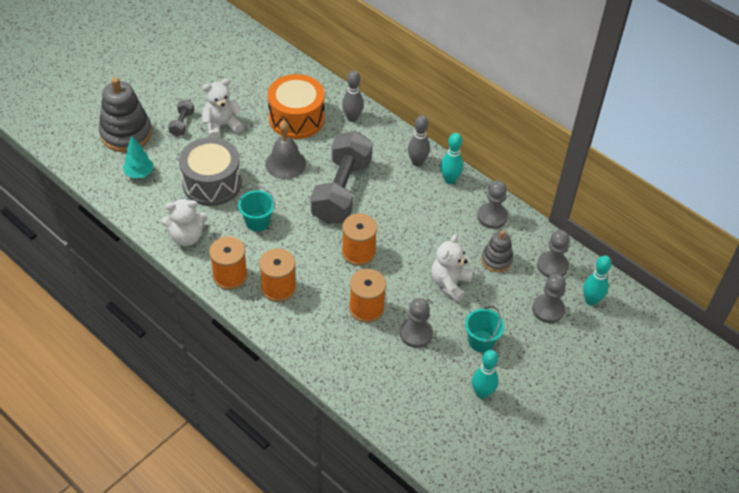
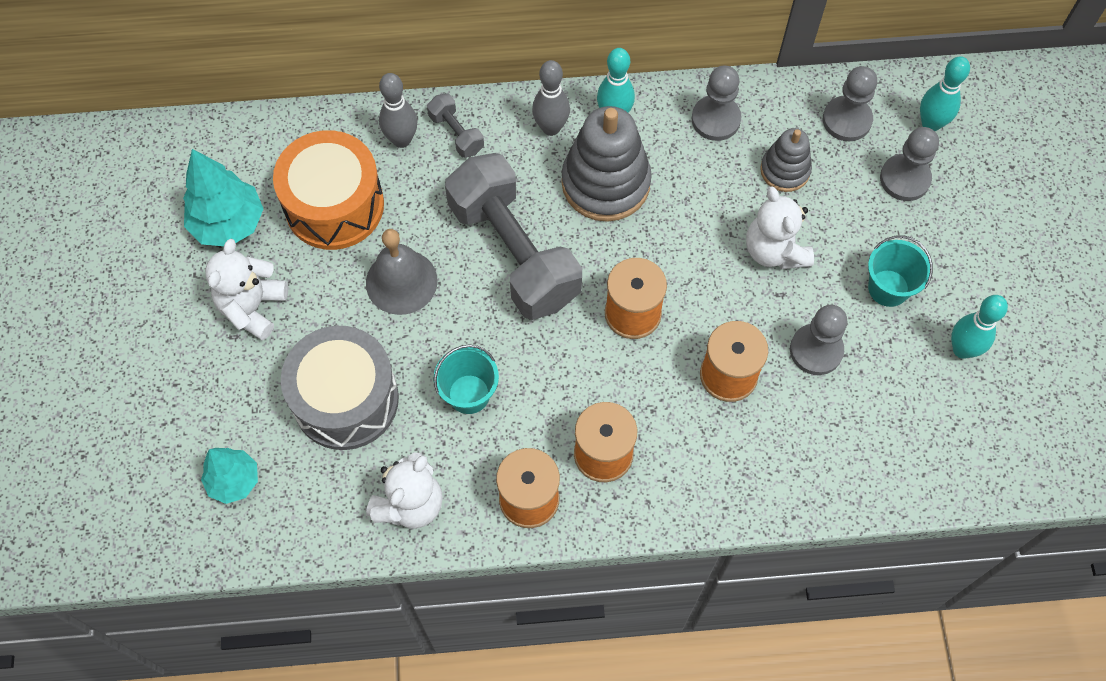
camera: 45 degrees left, 15 degrees up
(126, 134) = (139, 443): grey stacking toy -> grey stacking toy (605, 183)
(182, 124) = (196, 355): grey dumbbell -> grey dumbbell (456, 133)
(251, 93) = (229, 224): none -> turquoise tree

